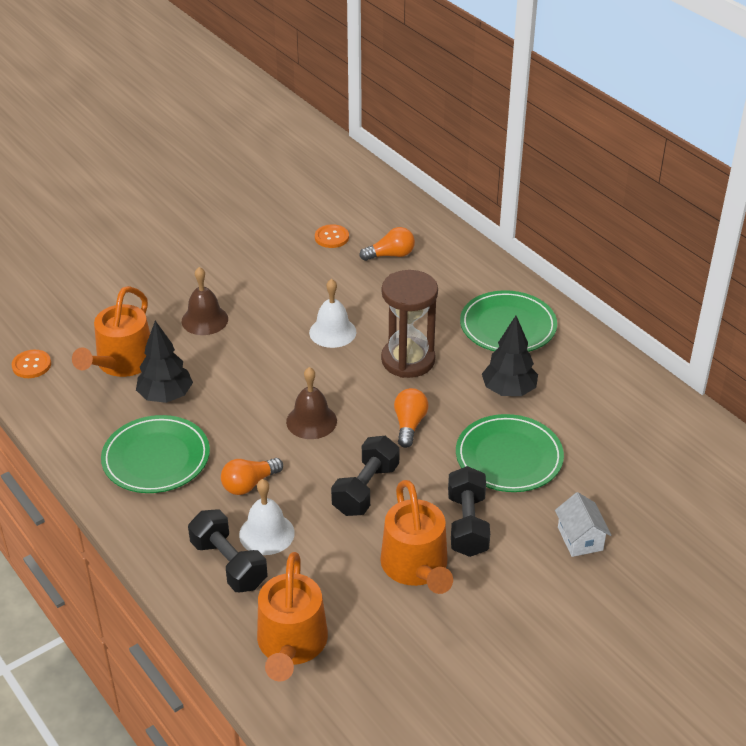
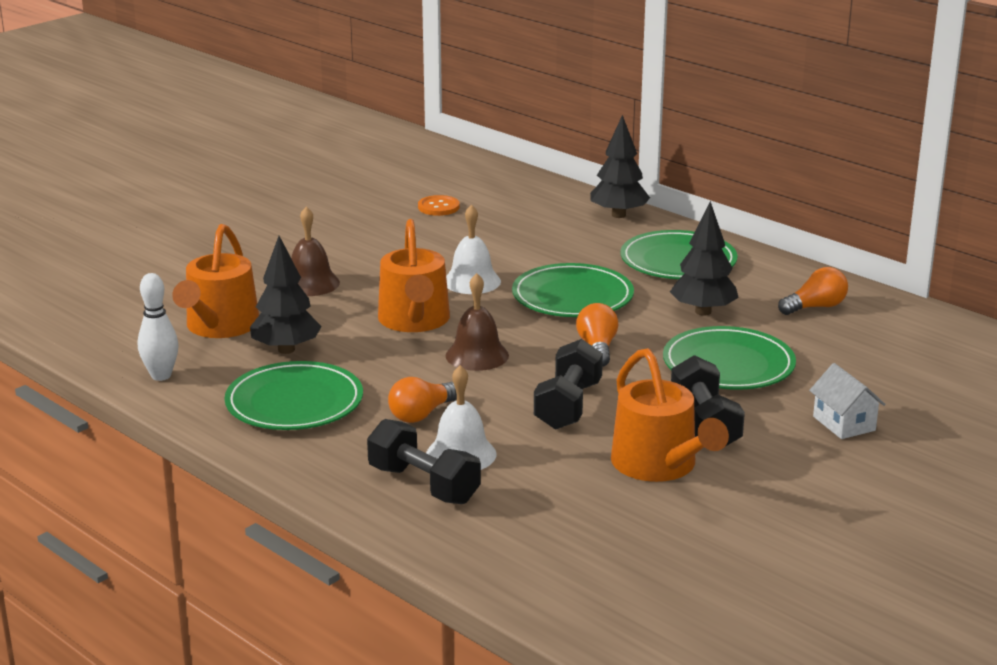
camera: 10 degrees left, 15 degrees down
(31, 365) = (103, 337): orange button -> none
(64, 415) = (161, 376): none -> white bowling pin
(291, 644) = (532, 547): orange watering can -> orange watering can (414, 320)
(390, 255) = (515, 216): orange light bulb -> orange light bulb (815, 307)
(408, 360) = (572, 297): brown hourglass -> green plate
(476, 263) = (618, 215): none -> black tree

